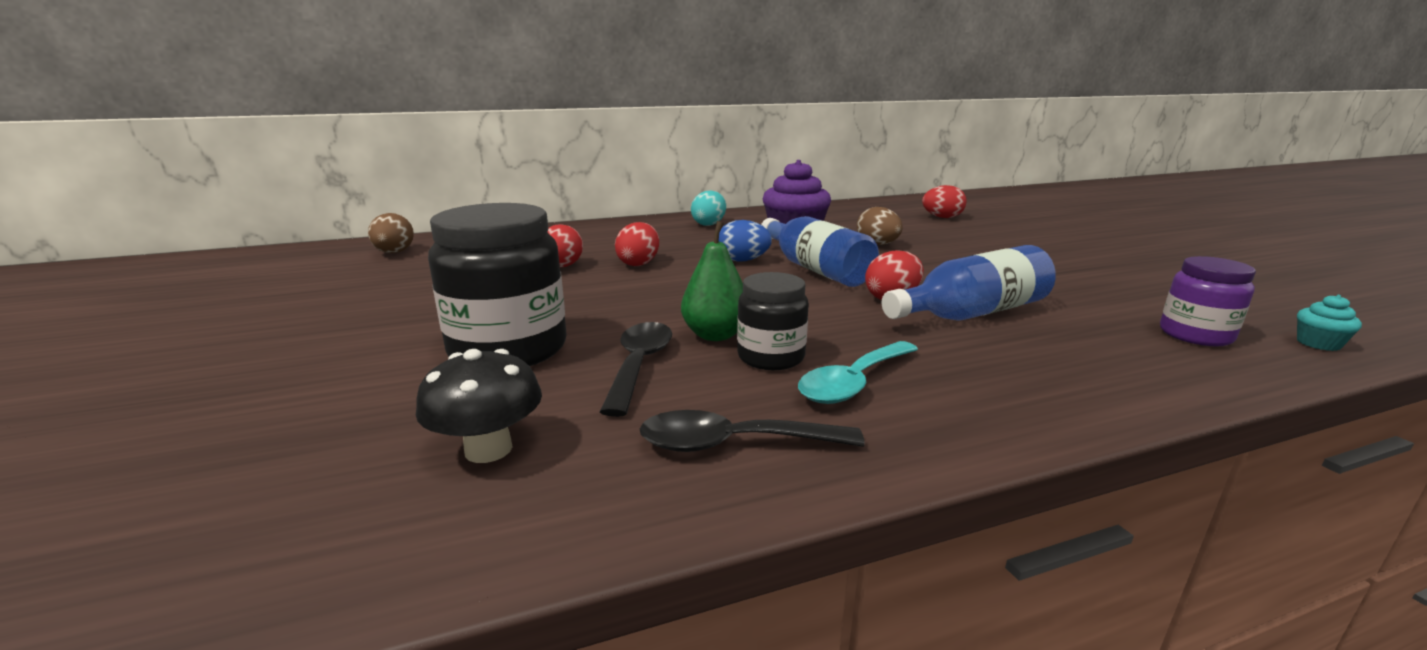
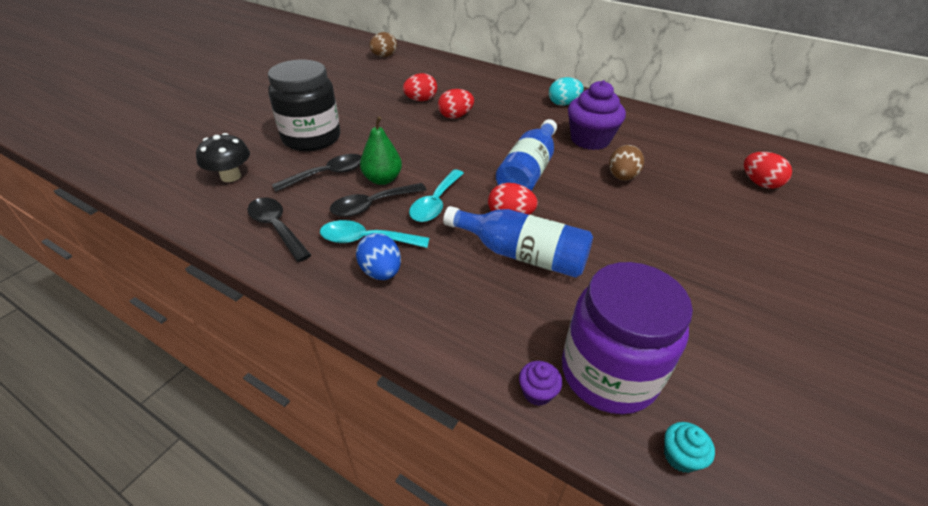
camera: 50 degrees right, 20 degrees up
(742, 260) = (507, 143): blue egg -> blue egg (381, 272)
(771, 357) = (372, 205): black jar -> black spoon
(817, 322) = (435, 203): none -> turquoise spoon
(1195, 335) = (608, 373): purple jar -> purple jar, size x1.75
(1224, 373) = (537, 392): none -> purple cupcake

